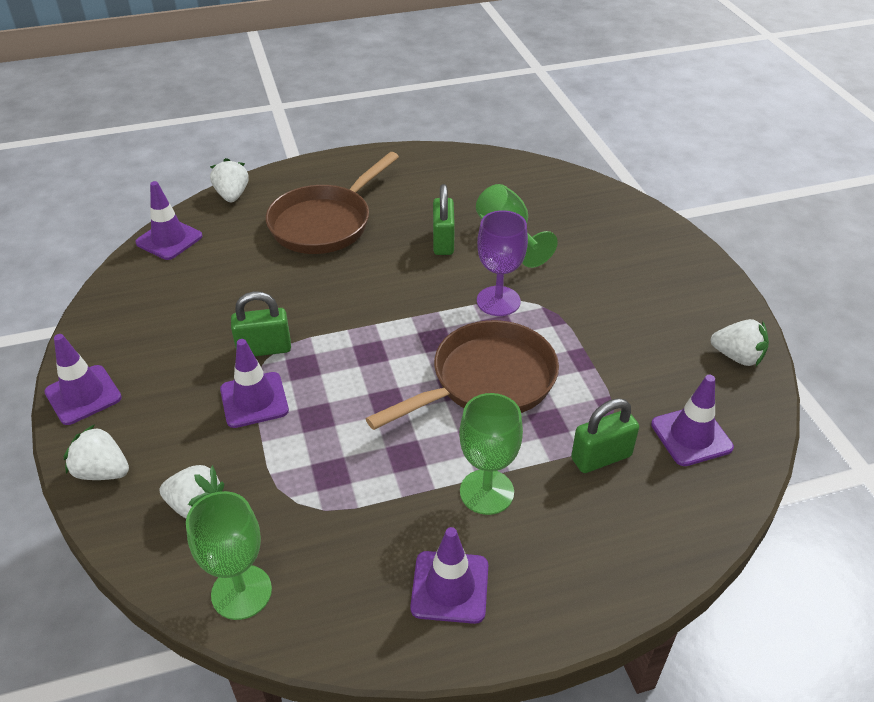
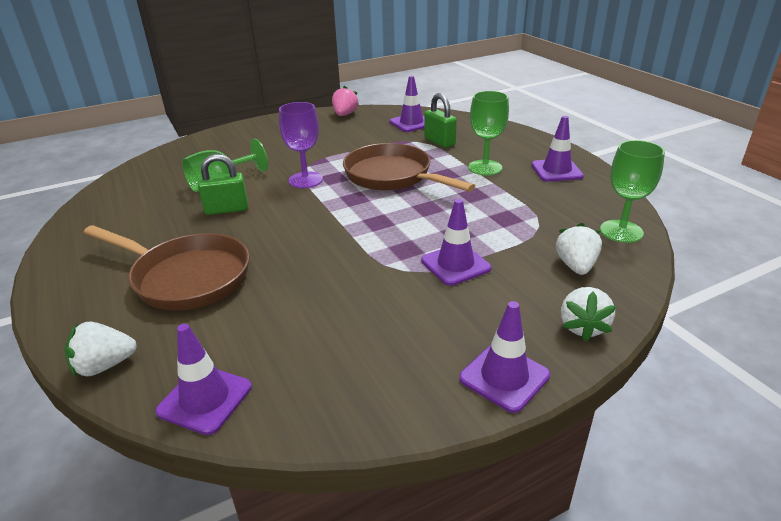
camera: 100 degrees left, 10 degrees down
(264, 349) = (391, 273): green padlock -> none
(737, 357) = (345, 115): white strawberry -> pink strawberry

